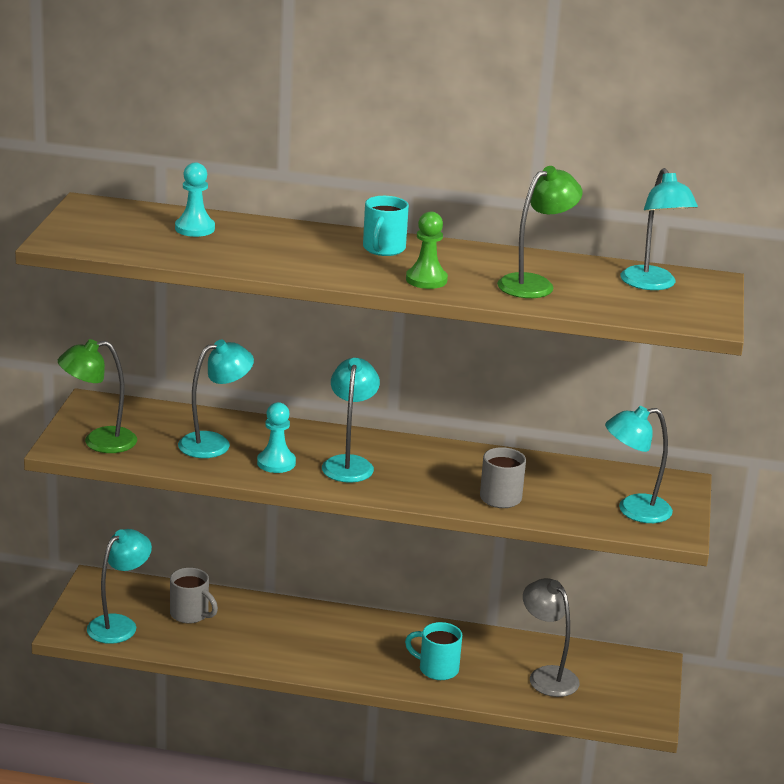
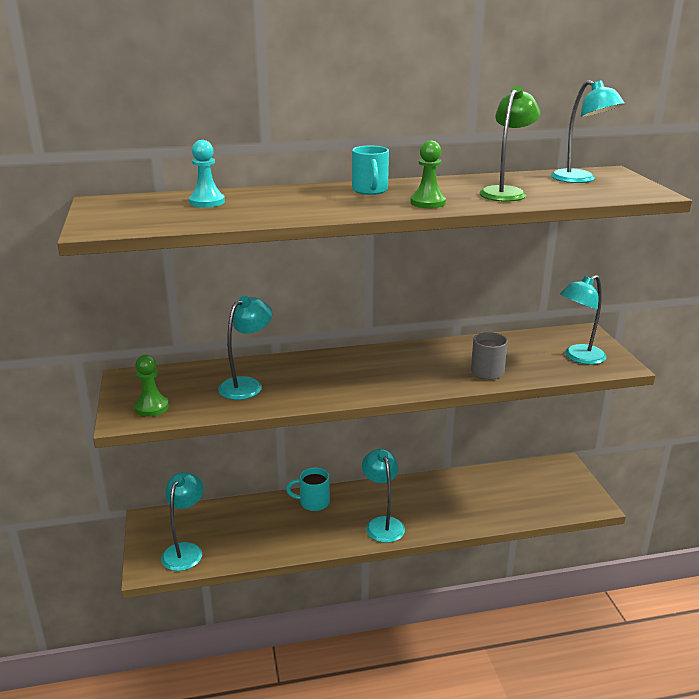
camera: 20 degrees left, 0 degrees up
(99, 442) = (151, 407): green lamp -> green pawn
(190, 614) = (236, 525): grey mug -> none
(276, 463) = (306, 388): turquoise pawn -> none
(349, 463) = (360, 374): turquoise lamp -> turquoise lamp (382, 524)
(437, 669) = (437, 512): turquoise mug -> turquoise mug (313, 502)
(547, 676) = (510, 494): grey lamp -> none

